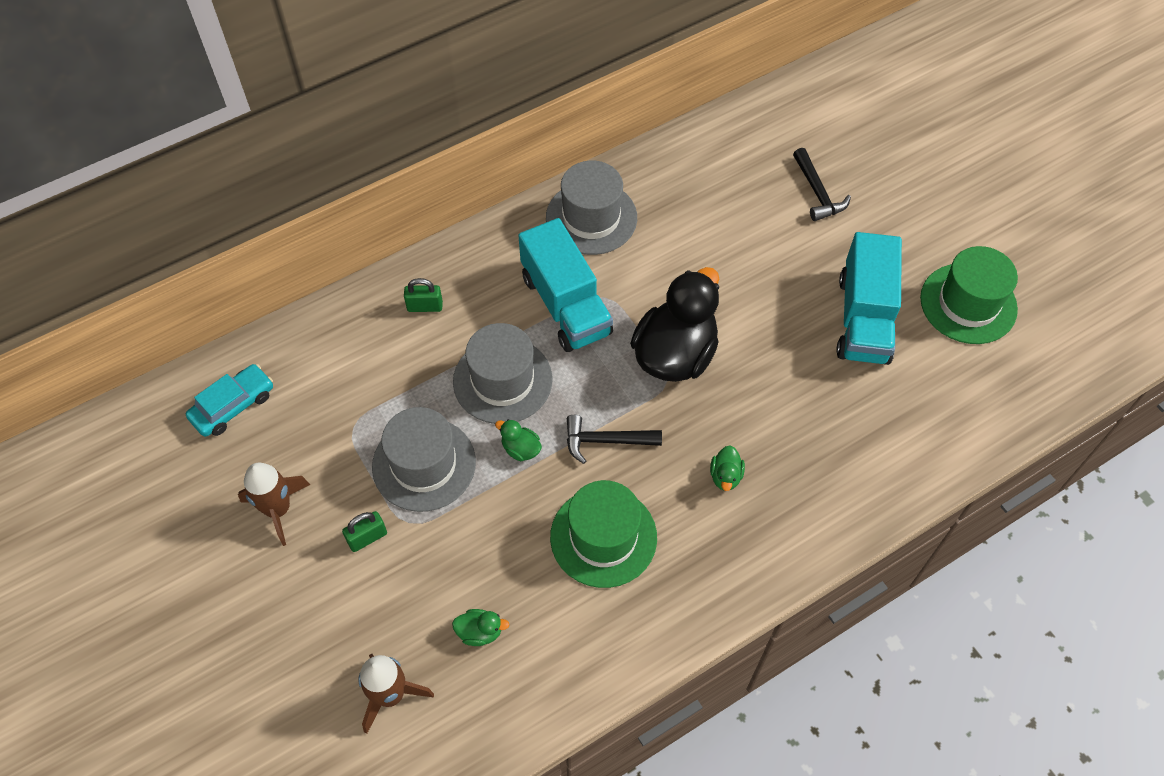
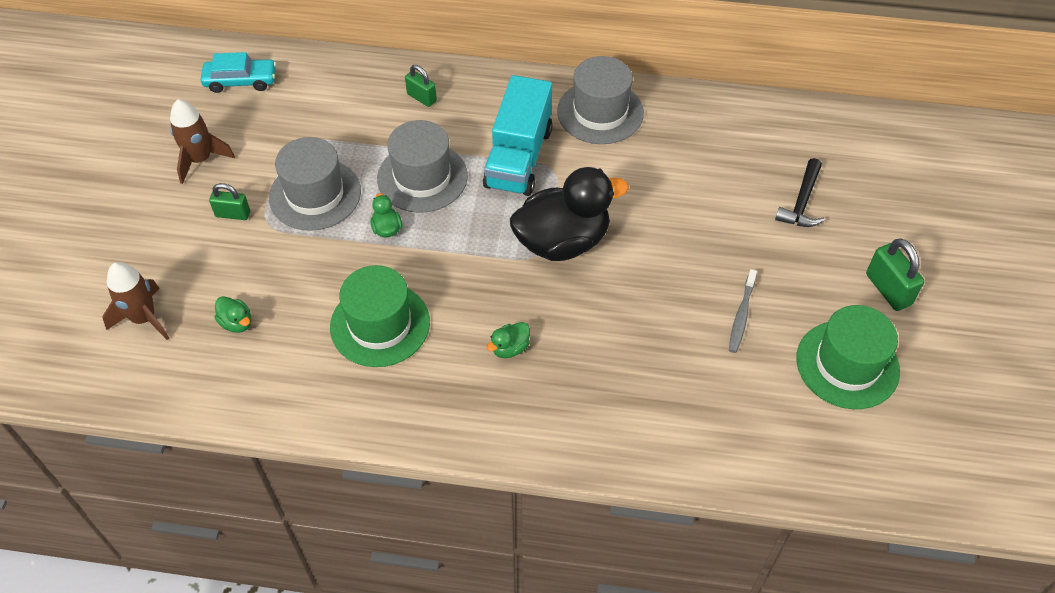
camera: 40 degrees right, 5 degrees down
(606, 441) = (450, 264): black hammer -> none
(863, 318) = (741, 315): turquoise truck -> grey toothbrush
(940, 223) = (888, 289): none -> green padlock

